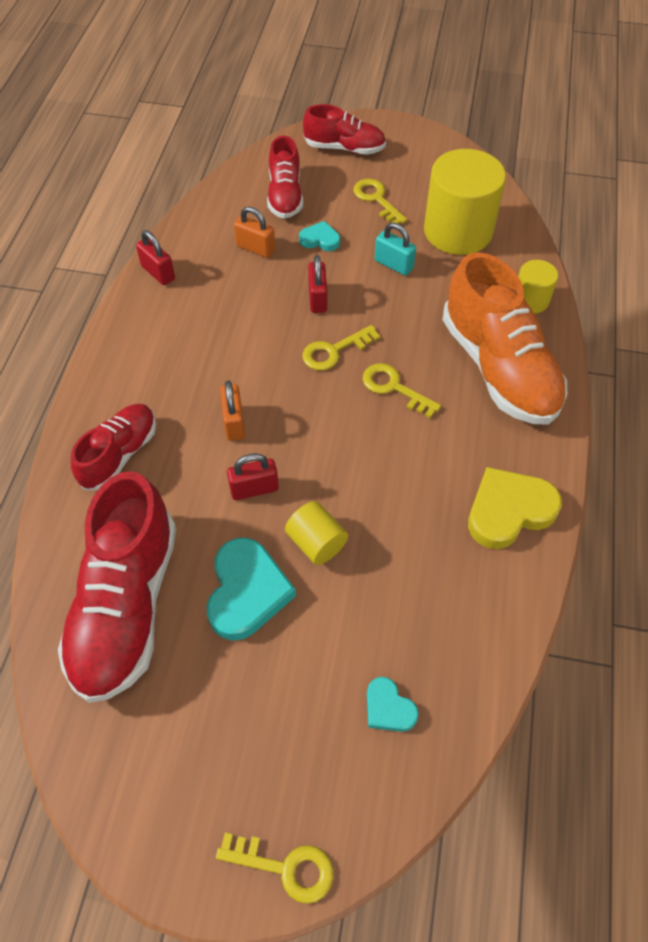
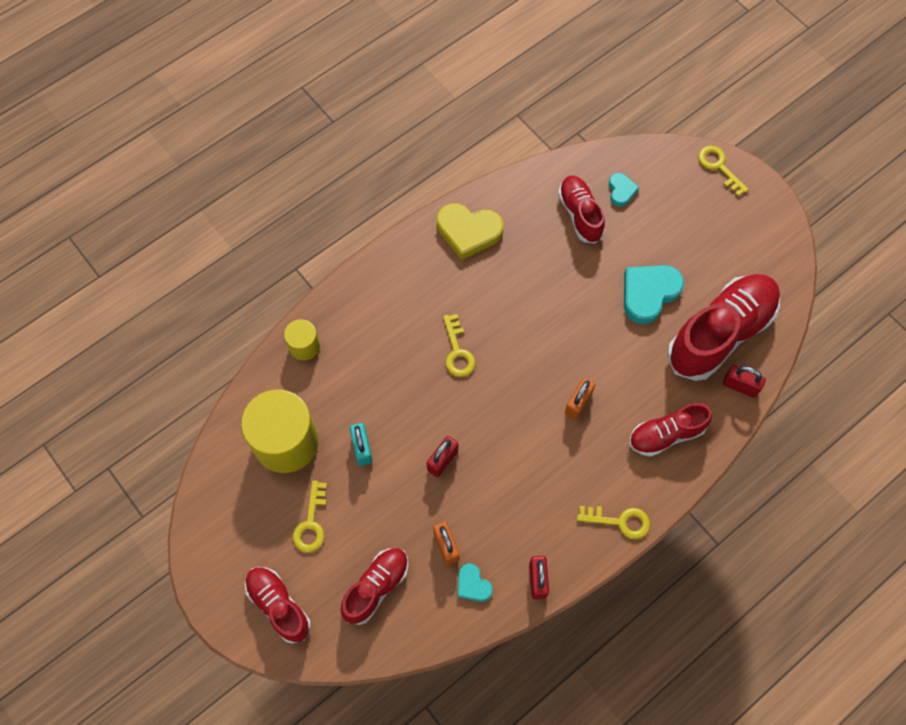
camera: 140 degrees left, 10 degrees up
(254, 489) = (599, 349): red padlock -> red padlock (740, 386)
(316, 542) = (589, 292): yellow cylinder -> none
(320, 239) = (391, 516): turquoise heart -> turquoise heart (473, 584)
(334, 351) = (470, 408): yellow key -> yellow key (620, 521)
(409, 631) = (580, 214): none -> red shoe
(499, 368) = (380, 315): orange shoe -> none

